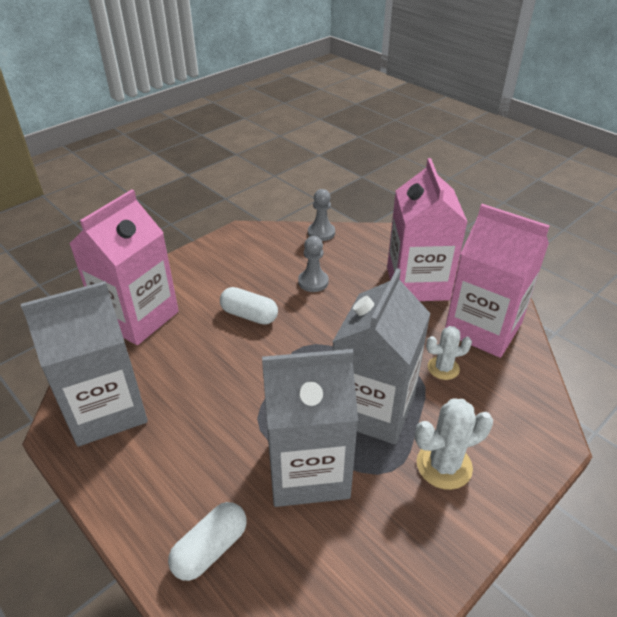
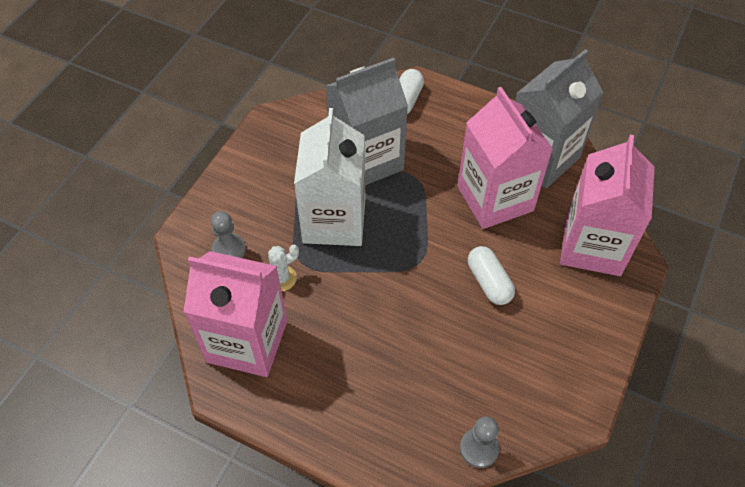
camera: 160 degrees right, 15 degrees up
(249, 315) = (489, 282): white capsule -> white capsule turned 60 degrees clockwise
(313, 282) = (447, 351): grey pawn -> grey pawn (229, 249)
(373, 408) = (334, 220): grey carton -> white carton
(417, 283) = (329, 389): pink carton -> pink carton (495, 198)
(444, 465) = (268, 191): white cactus -> none

